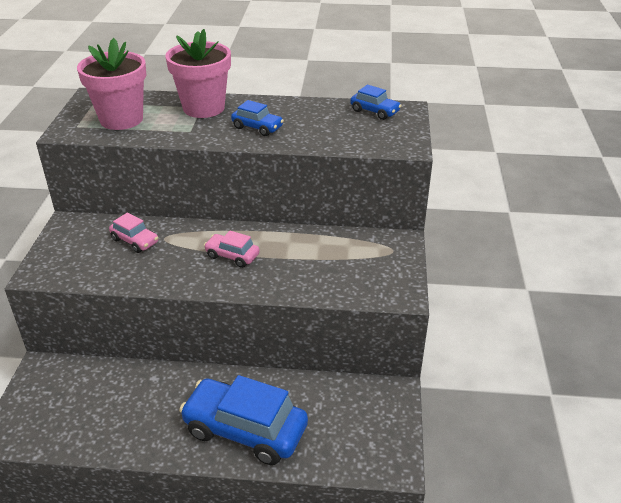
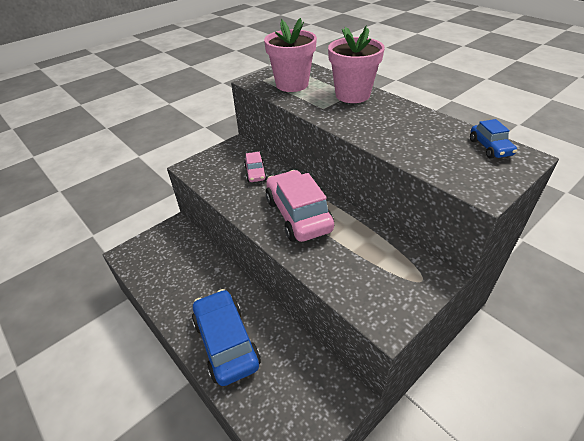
camera: 45 degrees right, 5 degrees up
(232, 256) = (298, 215): pink car -> pink car, size x2.06
(257, 127) = (372, 123): blue car -> none

